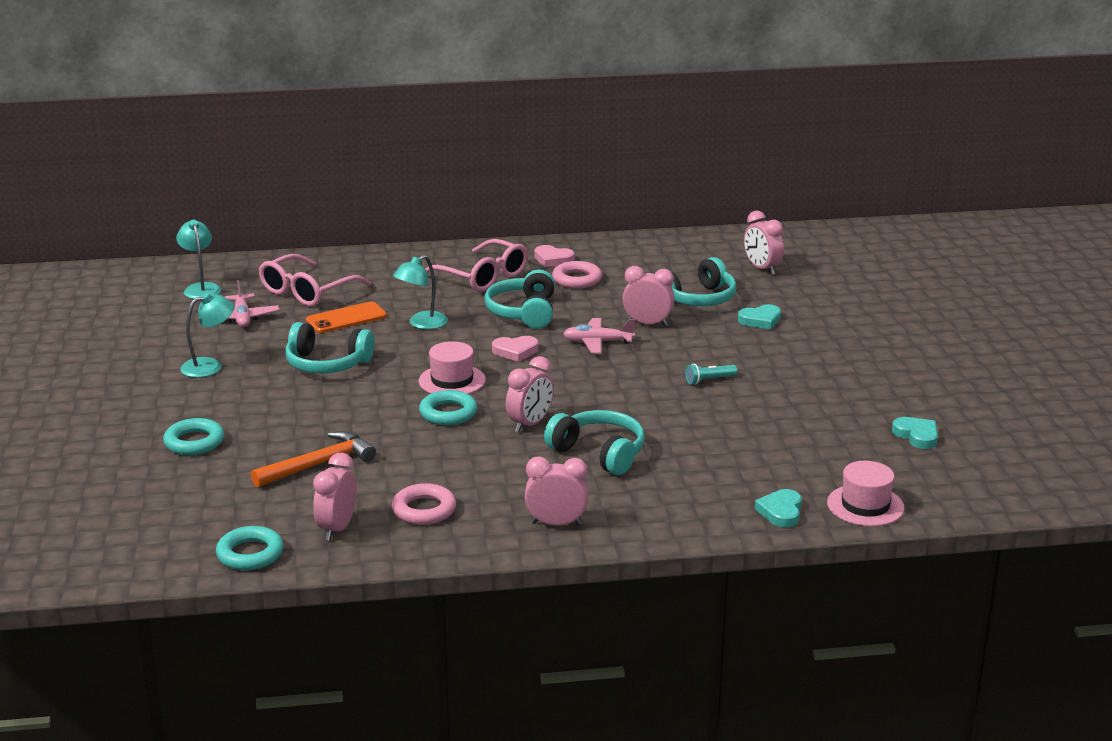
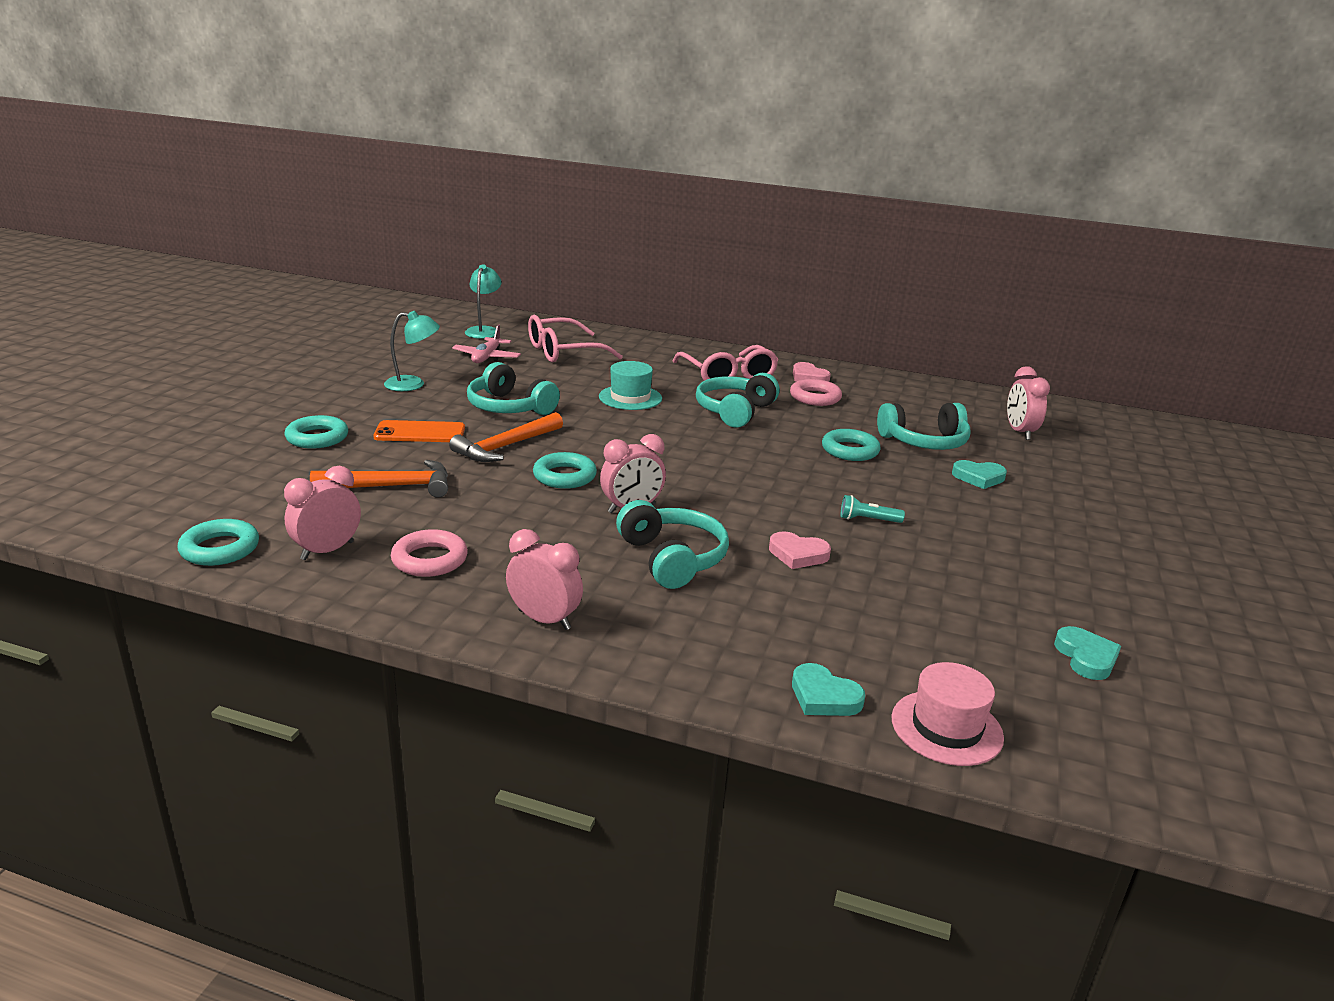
camera: 25 degrees right, 0 degrees up
(346, 318) = (570, 378): orange phone -> orange phone (420, 433)
(369, 402) = (506, 447): none -> orange hammer
(422, 324) = (630, 397): turquoise lamp -> turquoise hat
(452, 380) = (602, 449): pink hat -> none
(515, 351) = (691, 441): pink heart -> pink heart (798, 554)
(597, 342) = (780, 454): pink plane -> none
(647, 323) = (850, 450): pink clock -> turquoise ring
(781, 512) = (824, 697): turquoise heart -> turquoise heart turned 90 degrees counterclockwise

